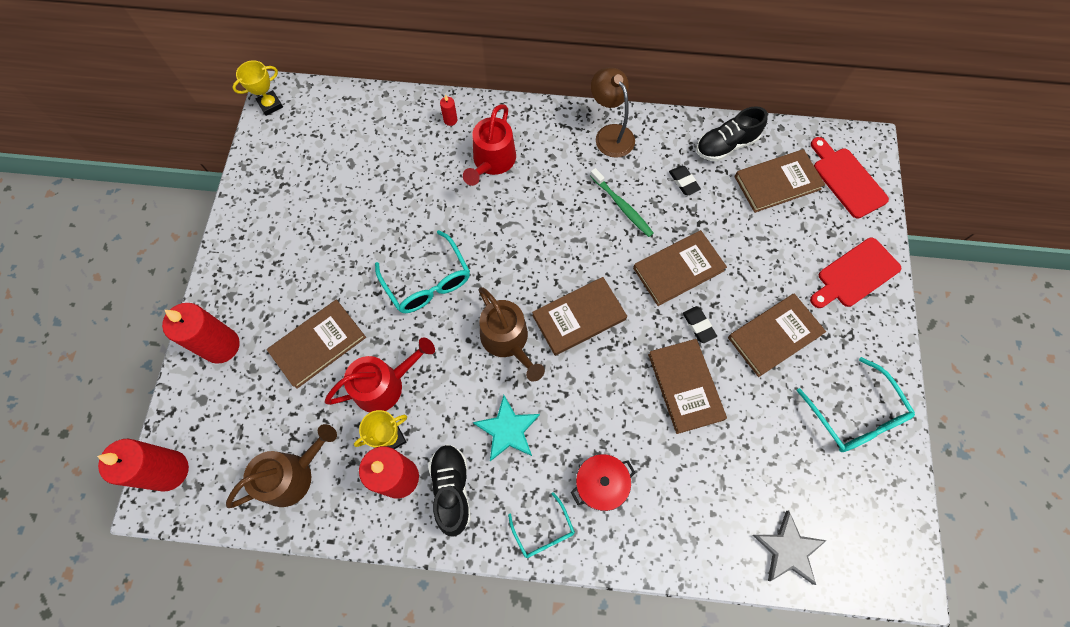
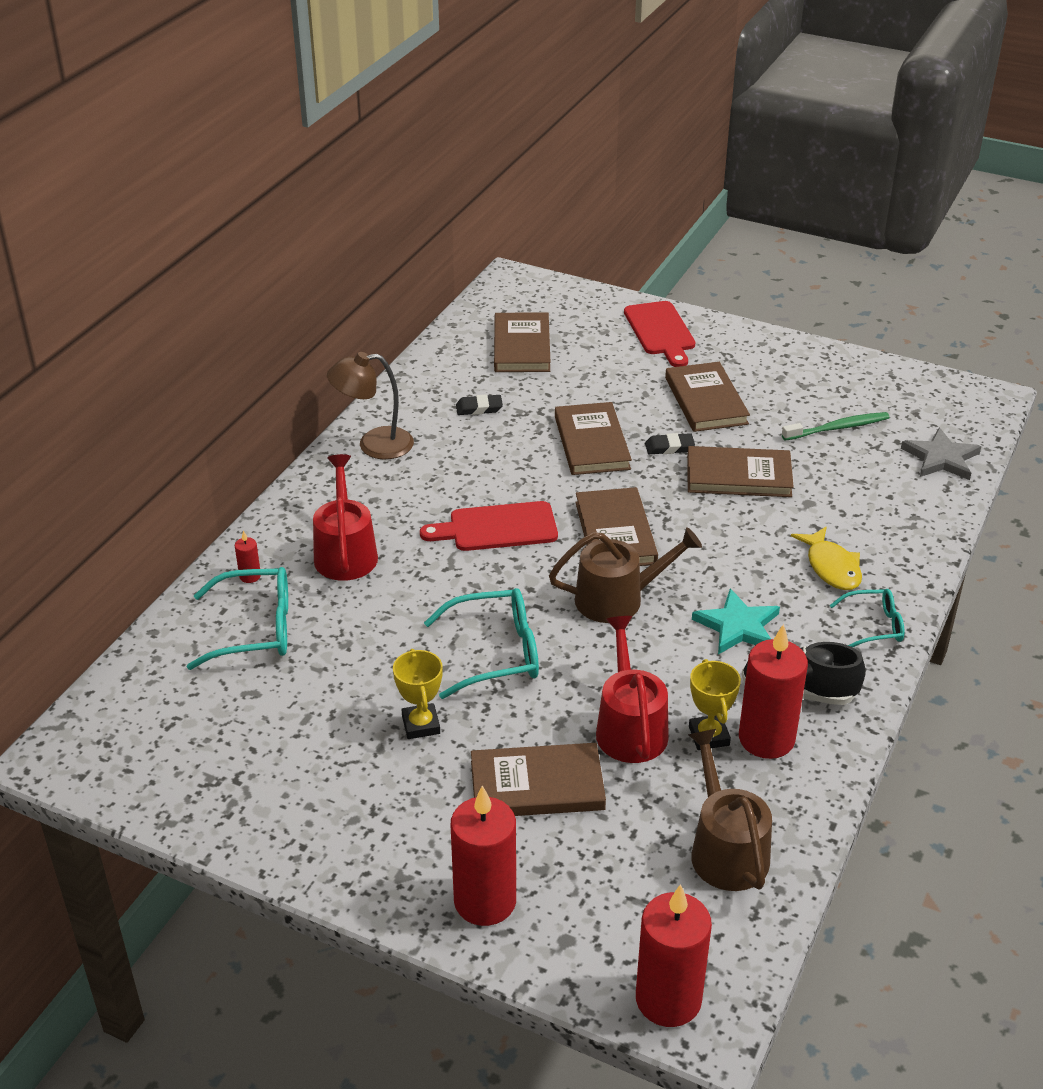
camera: 70 degrees left, 30 degrees down
(270, 105) = (71, 767): yellow trophy -> yellow trophy (421, 725)
(318, 344) = (537, 785): brown book -> brown book turned 75 degrees counterclockwise
(492, 161) = (345, 552): red watering can -> red watering can turned 135 degrees counterclockwise
(601, 484) = (831, 567): red pot -> yellow fish
(622, 206) = (484, 462): green toothbrush -> green toothbrush (838, 428)
(726, 145) = (450, 366): black shoe -> none
(847, 180) = (546, 303): red cutting board -> red cutting board (497, 527)
(854, 414) = (814, 377): turquoise glasses -> turquoise glasses (254, 629)

